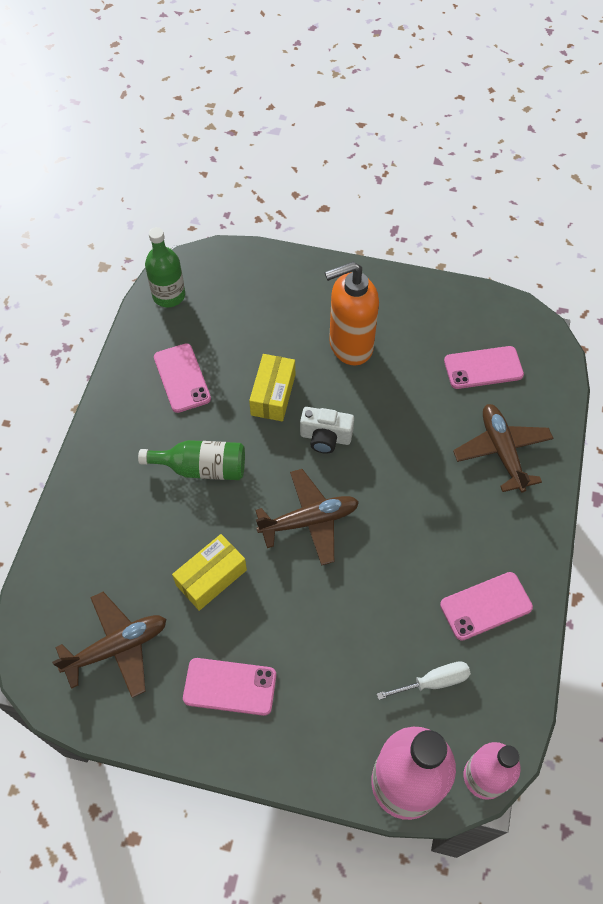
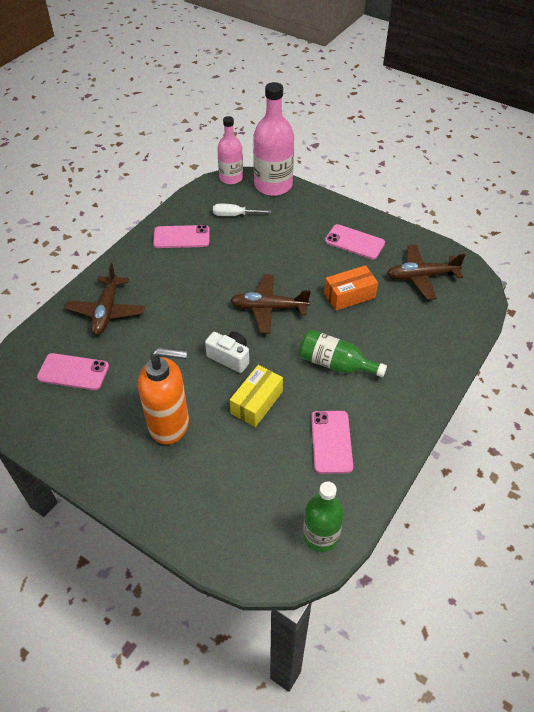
camera: 160 degrees left, 10 degrees down
(211, 577) = (349, 295): yellow box -> orange box

